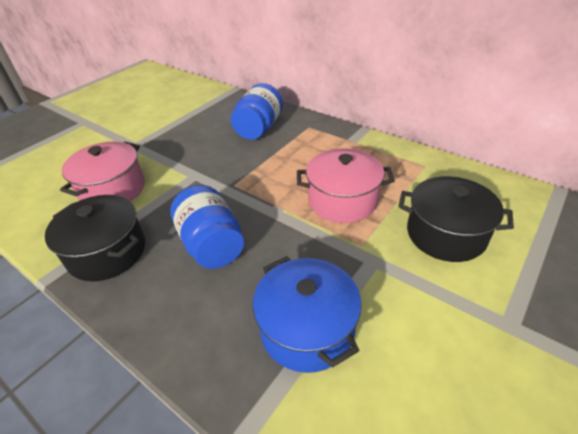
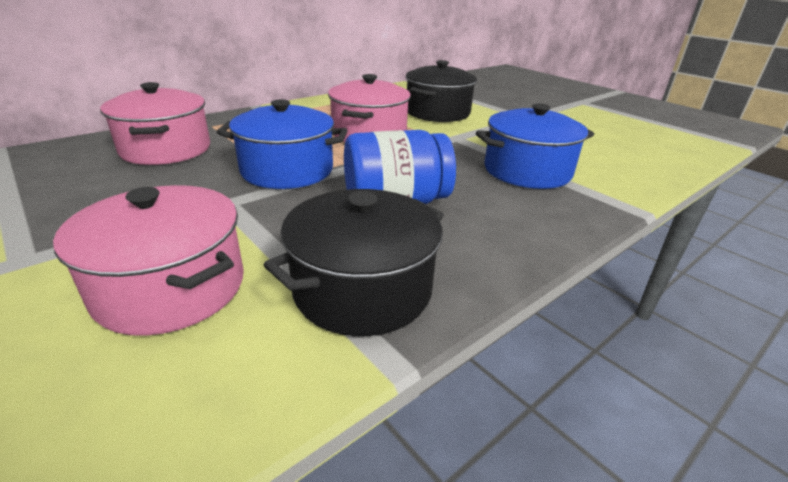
camera: 80 degrees left, 10 degrees down
(247, 182) = (287, 170): none -> blue pot
(259, 128) = (166, 149): blue jar -> pink pot

